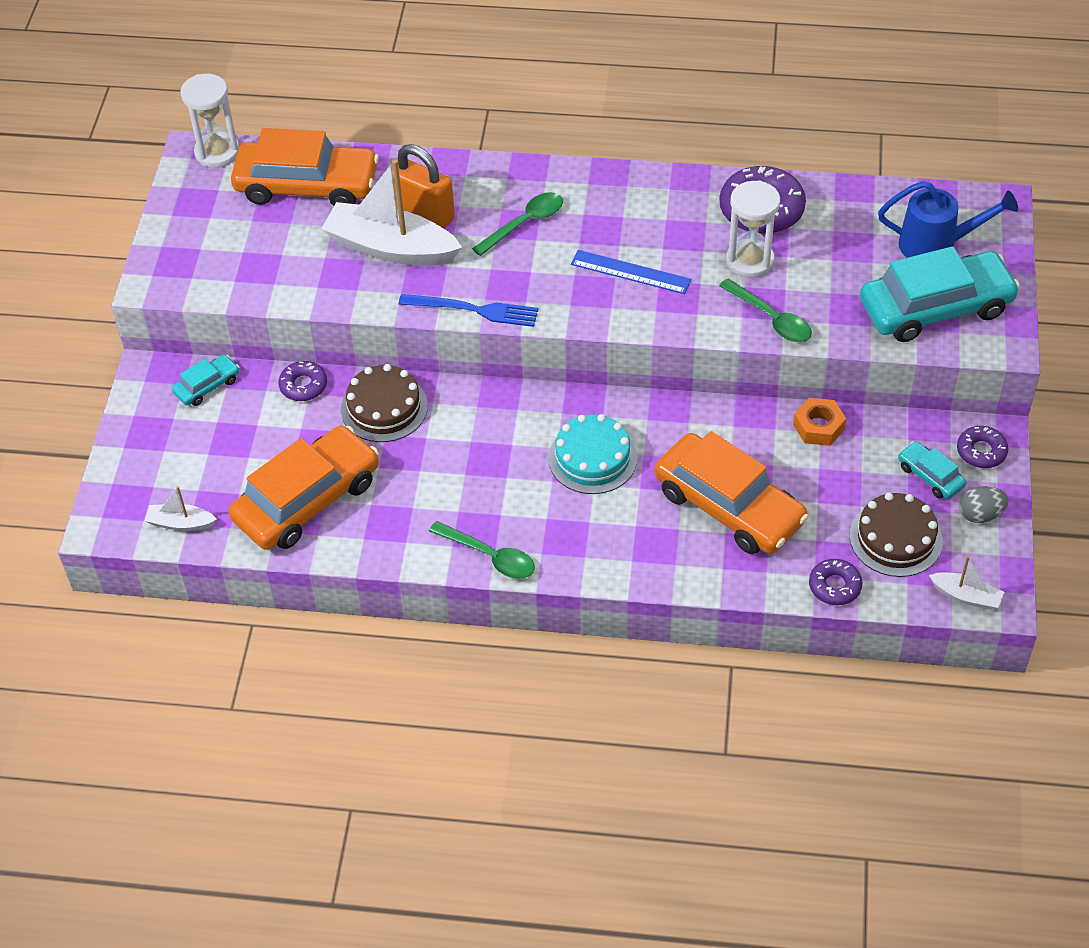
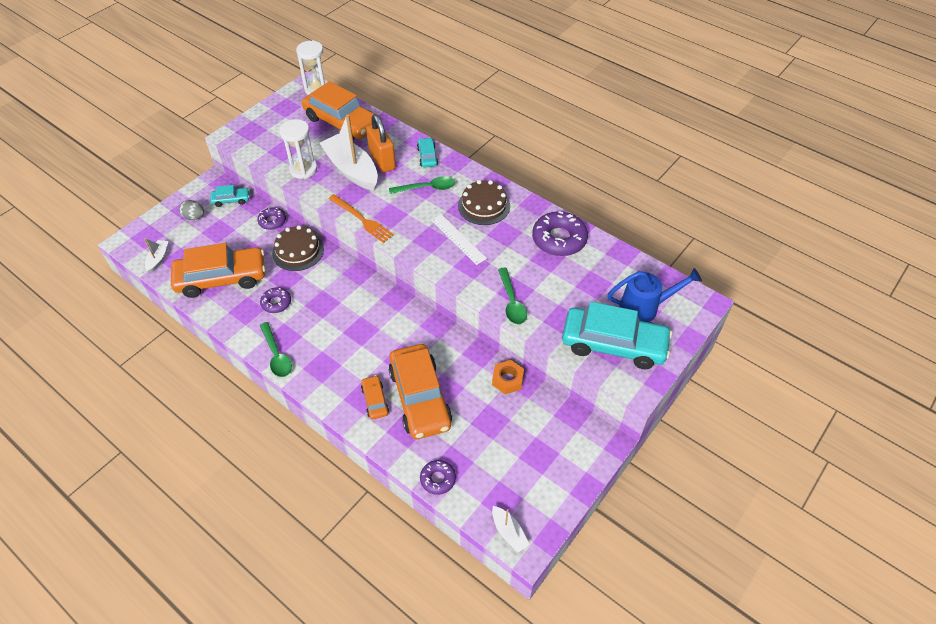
camera: 30 degrees right, 0 degrees up
(181, 523) = (158, 259): white boat -> white boat turned 60 degrees clockwise
(474, 310) = (362, 219): blue fork -> orange fork
(592, 458) = (373, 331): turquoise cake -> none
(630, 272) = (458, 239): blue ruler -> white ruler
(675, 540) = (375, 400): none -> orange car
(750, 261) = (528, 264): white hourglass -> white hourglass (303, 169)
(896, 538) = (497, 471): brown cake -> brown cake (484, 206)
(930, 476) = (548, 444): turquoise car -> turquoise car (427, 156)
(936, 245) = (644, 308): blue watering can -> blue watering can turned 45 degrees counterclockwise
(980, 515) = (559, 486): grey egg -> grey egg (194, 217)
(981, 451) = (591, 447): purple donut -> purple donut (276, 303)

